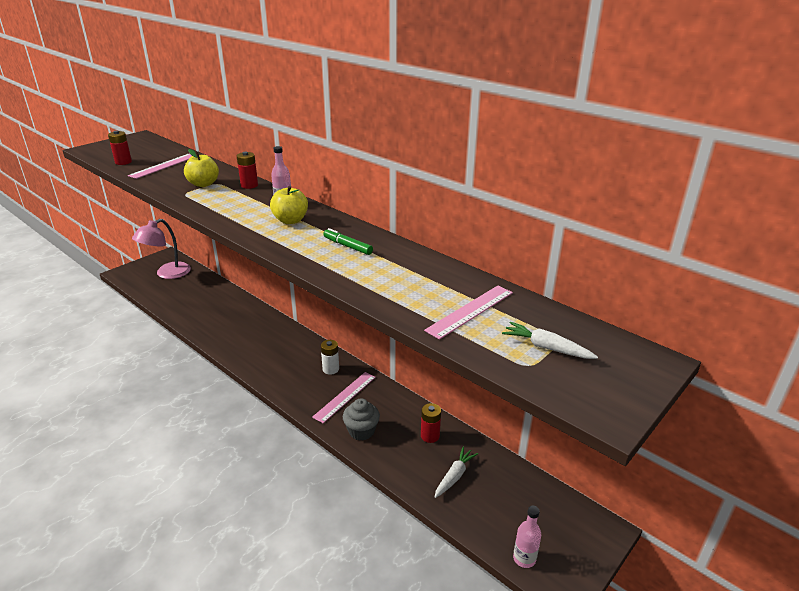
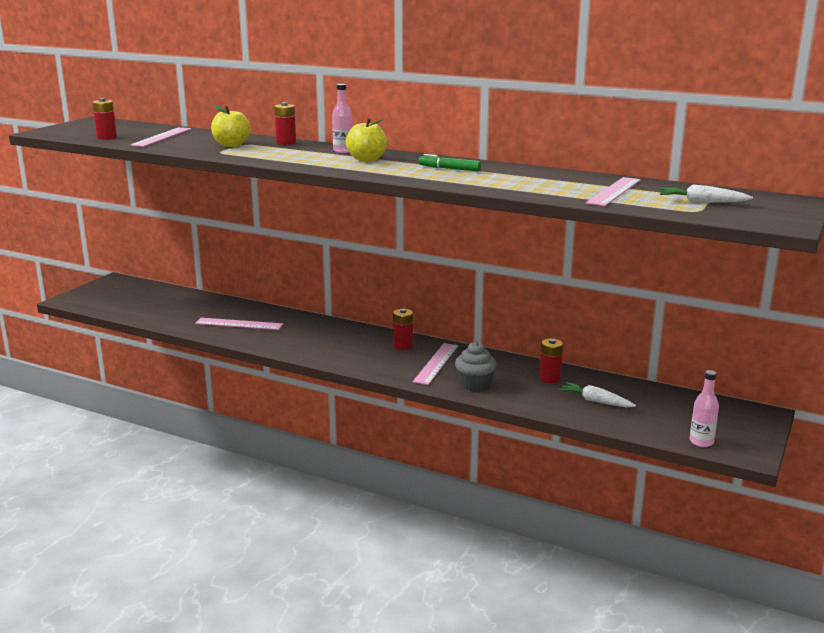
camera: 15 degrees left, 10 degrees down
(167, 274) = (131, 295): pink lamp -> none
(222, 320) = (239, 324): none -> pink ruler
(330, 369) = (403, 346): white battery -> red battery
(454, 476) = (596, 401): white carrot -> white carrot turned 75 degrees counterclockwise

